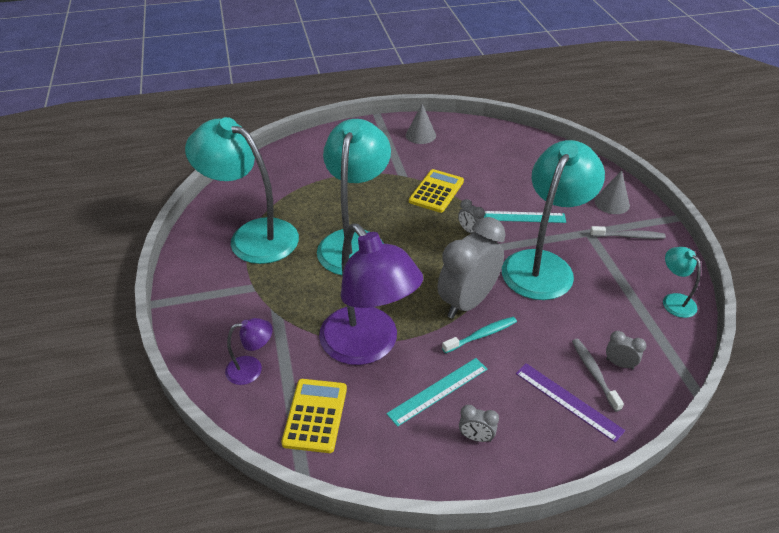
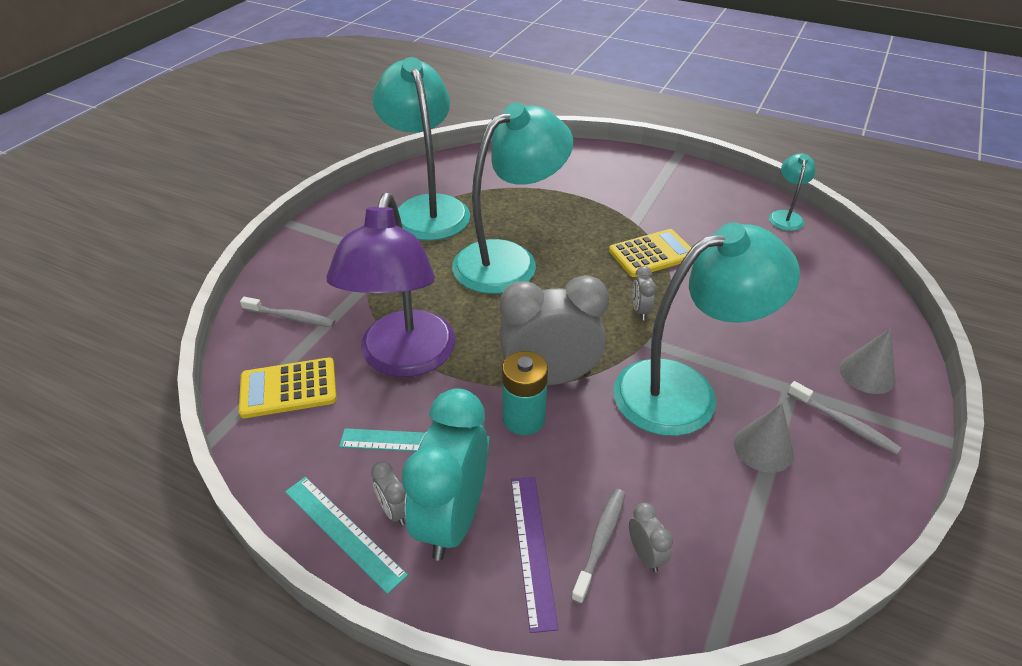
camera: 40 degrees right, 0 degrees up
(252, 369) = (291, 317): purple lamp -> grey toothbrush
(315, 415) = (288, 388): yellow calculator -> yellow calculator turned 150 degrees counterclockwise
(420, 135) = (703, 192): grey cone -> grey cone (763, 448)
(481, 335) = (524, 419): turquoise toothbrush -> turquoise battery
(511, 417) = (452, 519): none -> turquoise clock
(520, 217) = (719, 326): turquoise ruler -> turquoise ruler (343, 532)
(674, 300) = (816, 535): turquoise lamp -> turquoise lamp (785, 216)

